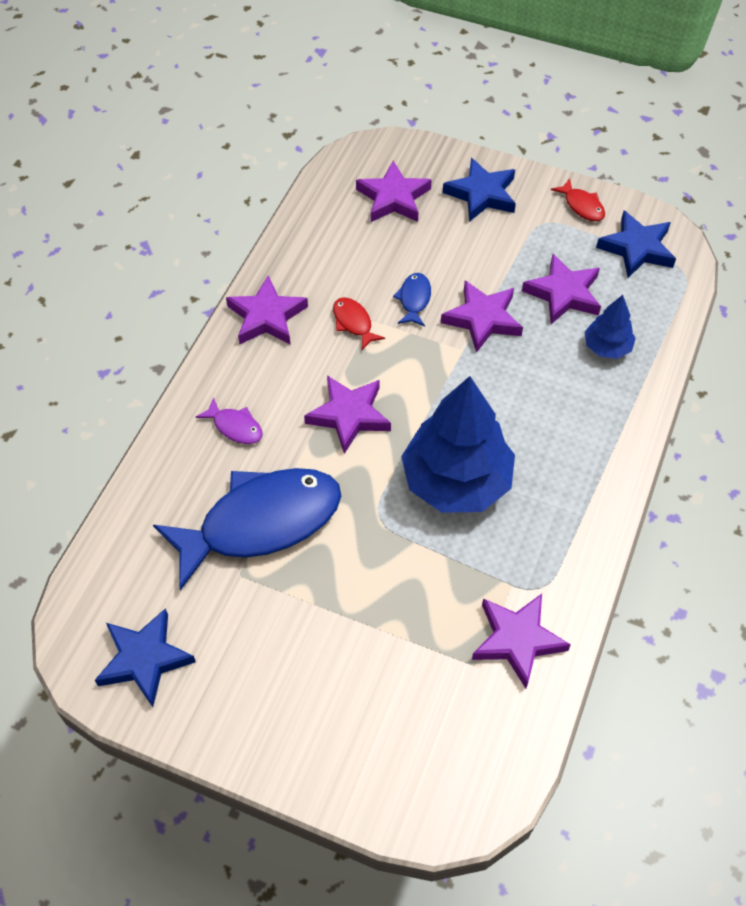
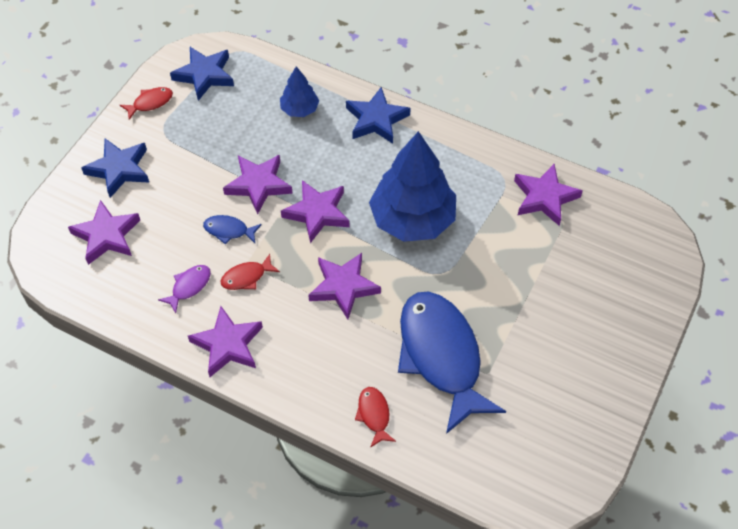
camera: 85 degrees left, 0 degrees up
(144, 659) = (561, 443): blue star -> blue star (376, 120)
(183, 458) = (374, 415): none -> red fish
(235, 427) = (345, 373): purple fish -> purple fish (189, 287)
(563, 294) = (242, 128): purple star -> purple star (317, 213)

